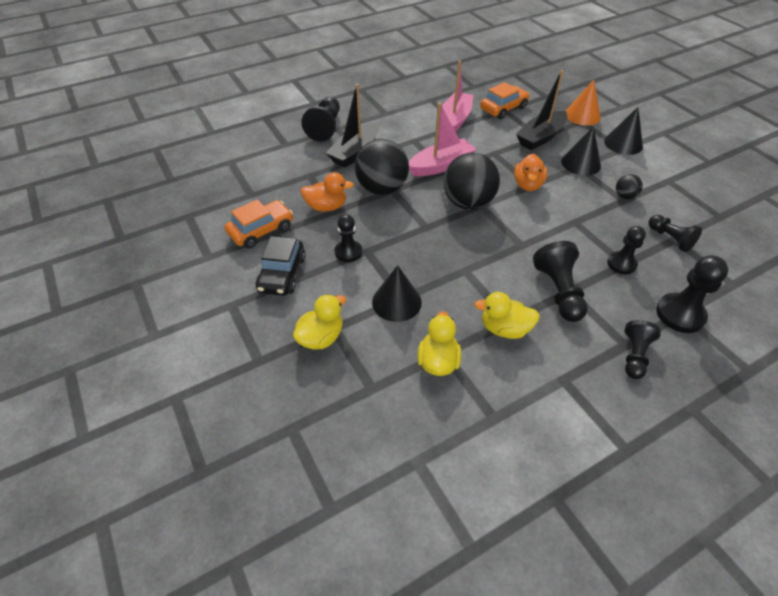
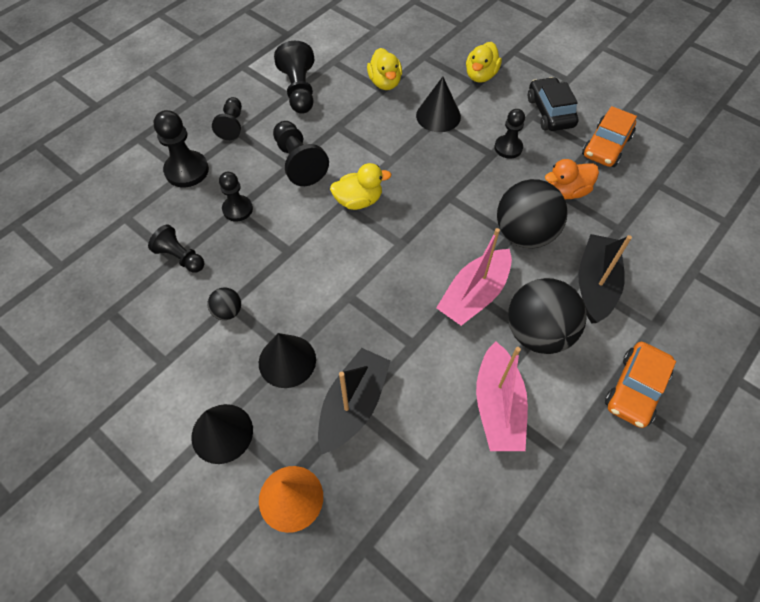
camera: 160 degrees right, 10 degrees up
(325, 127) = (671, 323): black pawn -> black pawn (299, 90)
(468, 203) = (417, 242): black ball -> black ball (537, 333)
(503, 108) = (431, 471): orange car -> orange car (635, 389)
(504, 329) = (340, 118): yellow duck -> yellow duck (358, 201)
(527, 185) = (353, 294): orange duck -> none

